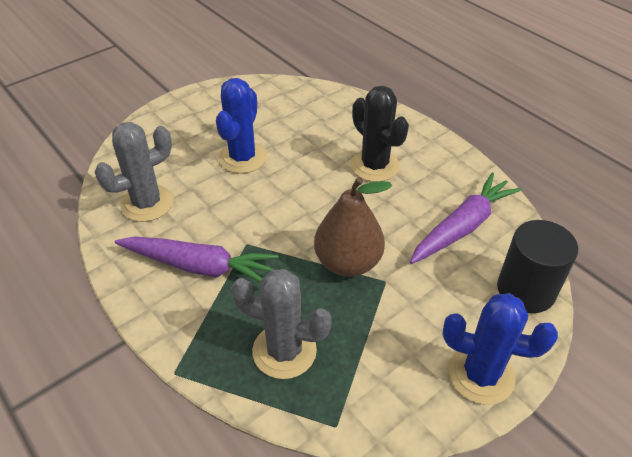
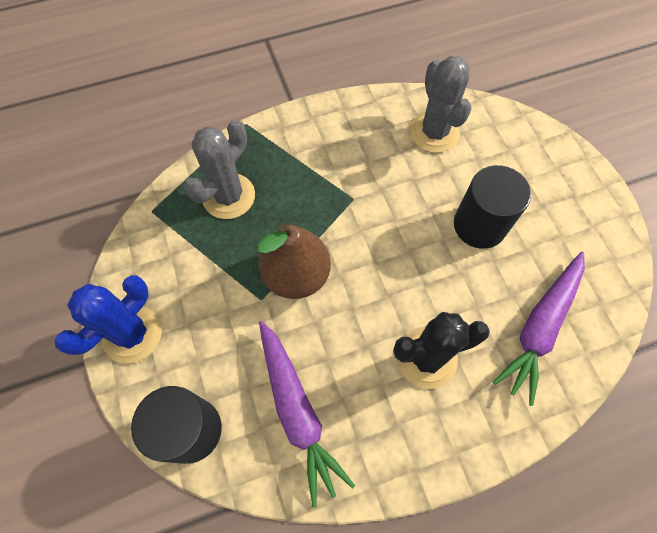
camera: 110 degrees right, 20 degrees up
(199, 266) = (340, 158): purple carrot -> purple carrot (540, 327)
(242, 158) = (479, 225): blue cactus -> black cylinder

